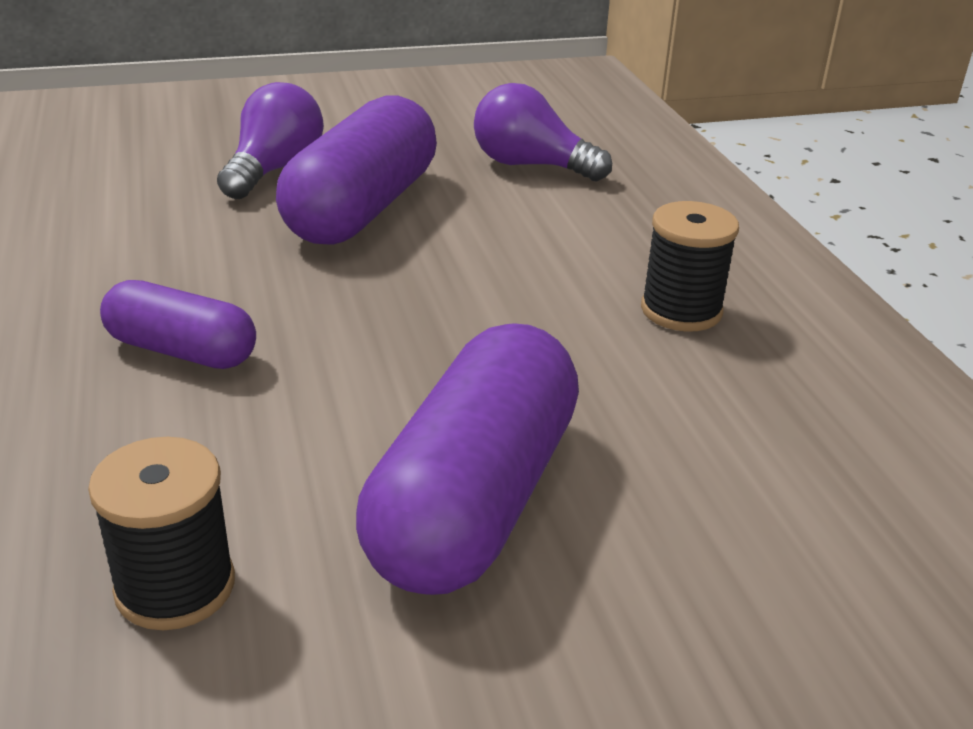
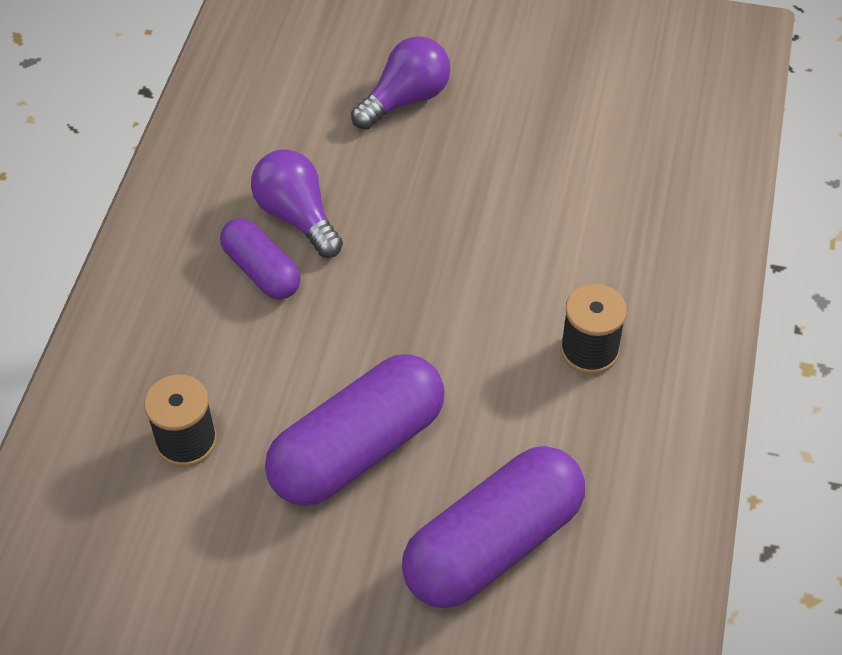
camera: 30 degrees right, 20 degrees up
(362, 208) = (442, 166): purple capsule -> purple capsule (493, 544)
(531, 165) = (599, 154): purple light bulb -> purple light bulb (297, 216)

